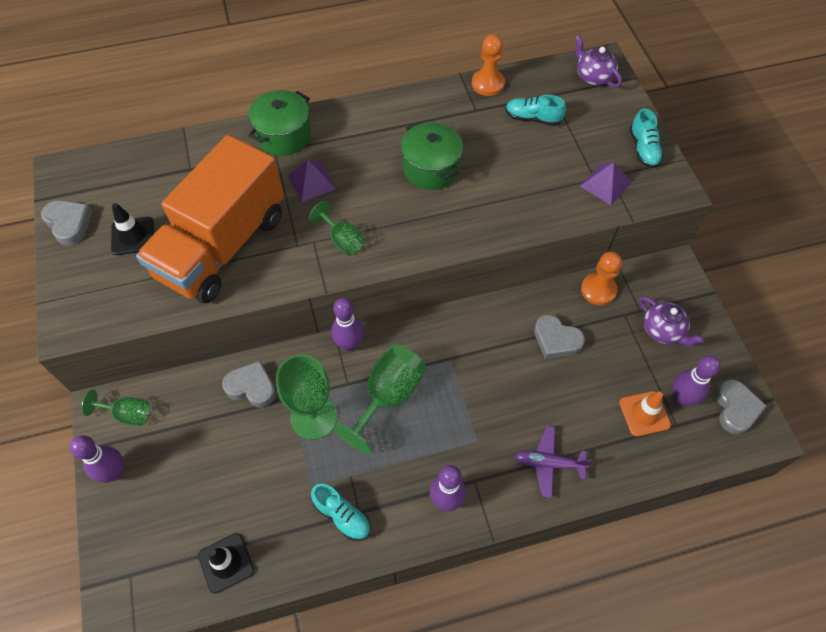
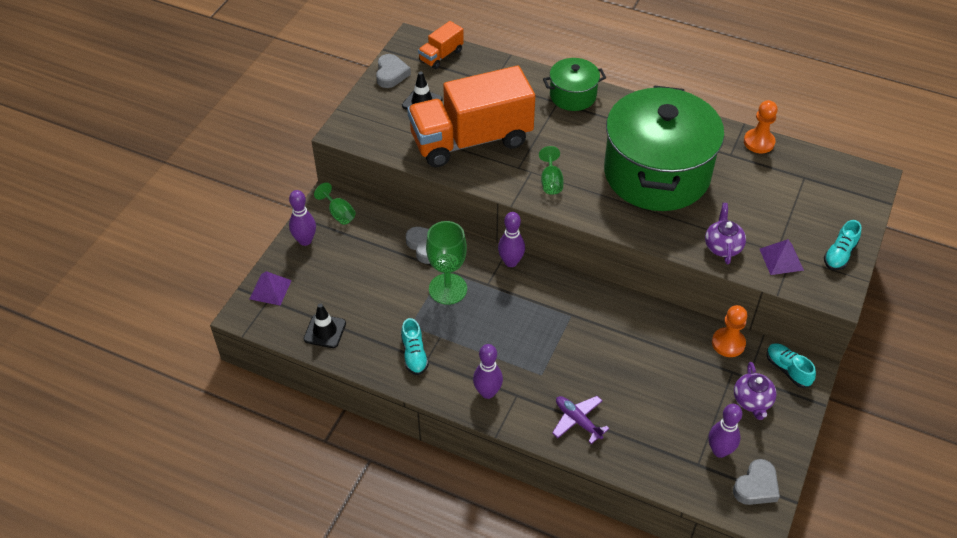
camera: 40 degrees right, 10 degrees down
(109, 170) = (441, 55): none -> orange truck
(311, 182) = (564, 135): purple pyramid -> purple pyramid (270, 289)
(388, 396) = (507, 309): green goblet -> none
(431, 168) = (656, 173): green pot -> green pot, size x2.13
(532, 118) = (770, 184): turquoise shoe -> turquoise shoe (787, 370)
(556, 340) = (661, 353): grey heart -> none
(593, 77) = (852, 183): purple teapot -> purple teapot (722, 246)
(644, 413) = (680, 440): orange traffic cone -> none

